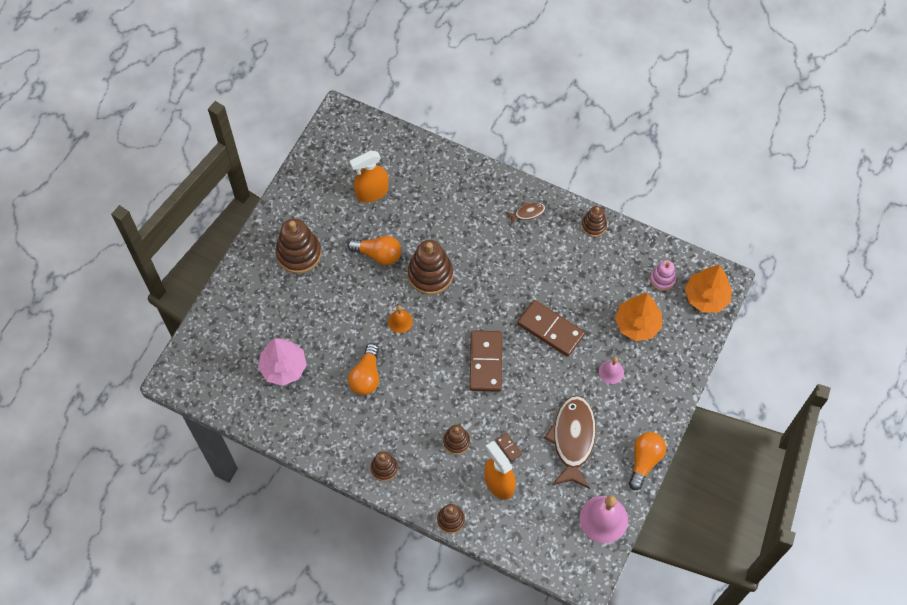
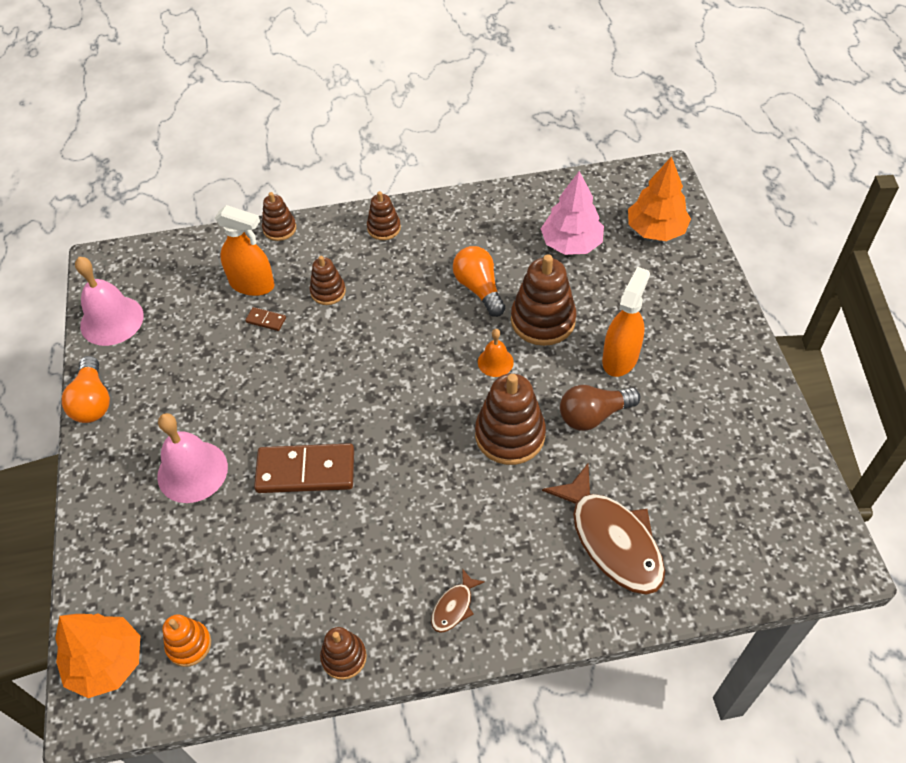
camera: 145 degrees right, 10 degrees down
(299, 253) = (682, 354): brown stacking toy -> brown stacking toy (543, 320)
(372, 192) = (681, 484): orange spray bottle -> orange spray bottle (620, 358)
(378, 254) = (593, 415): orange light bulb -> brown light bulb
(486, 362) = (358, 384): brown domino -> none
(573, 439) = (195, 371): brown fish -> brown fish (612, 539)
(611, 372) = (192, 471): pink bell -> pink bell, size x1.83
(637, 324) = (191, 553): orange tree -> orange tree (655, 230)
(662, 279) = (189, 645): pink stacking toy -> orange stacking toy

